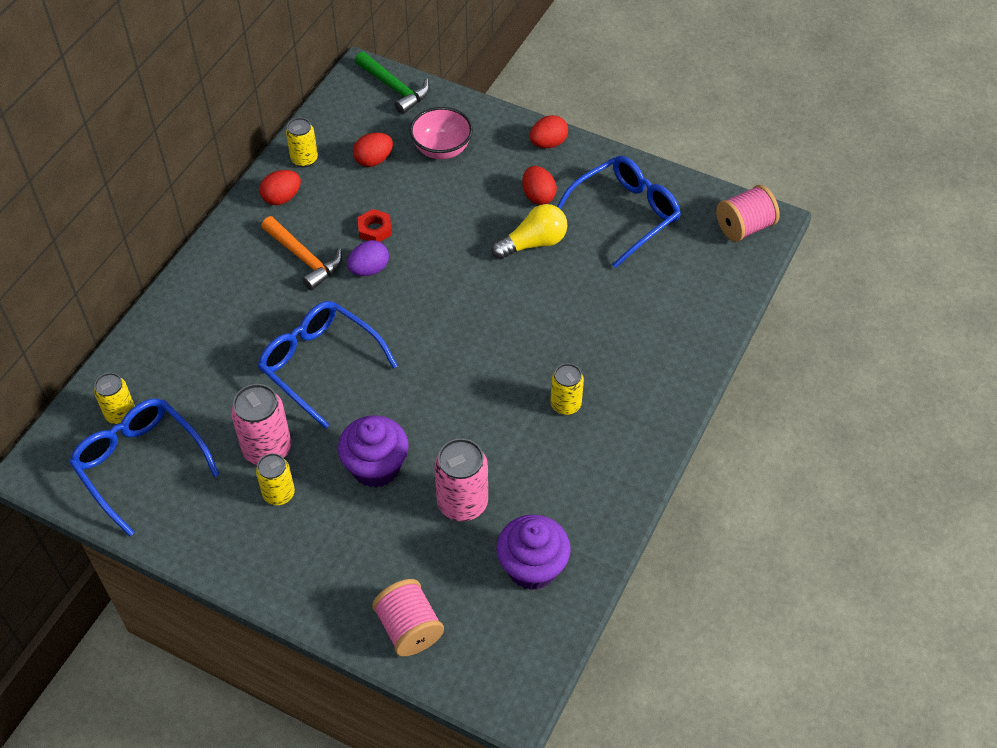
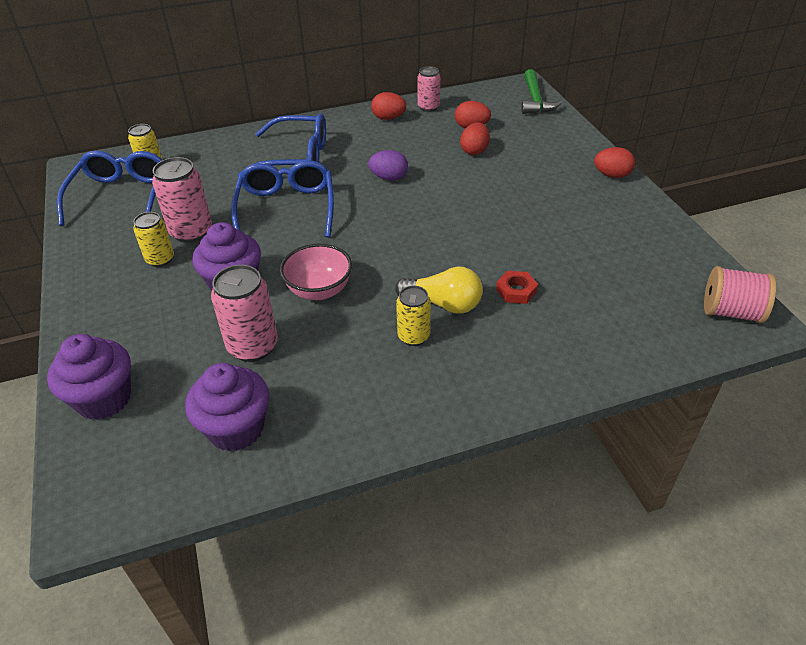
camera: 45 degrees right, 10 degrees down
(304, 159) = (428, 107): yellow can -> pink can
(304, 258) = (358, 152): orange hammer -> none
(375, 229) = (422, 160): red nut -> red nut (516, 291)
(409, 628) = (104, 399): pink spool -> purple cupcake
(442, 149) = (526, 142): pink bowl -> pink bowl (319, 290)
(533, 243) = (524, 224): yellow light bulb -> yellow light bulb (443, 304)
(538, 196) = (564, 200): red egg -> red egg (474, 151)
(625, 214) = (623, 246): blue glasses -> blue glasses (296, 157)

